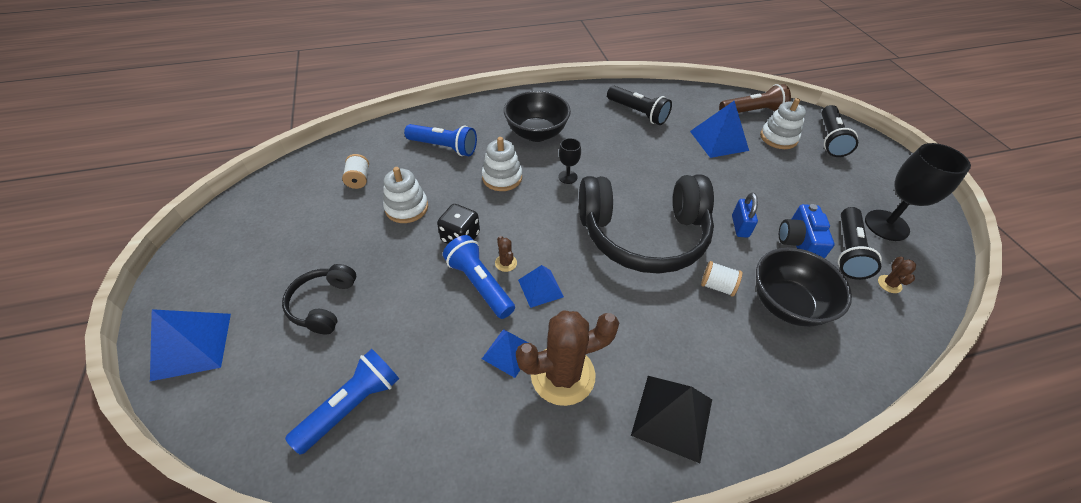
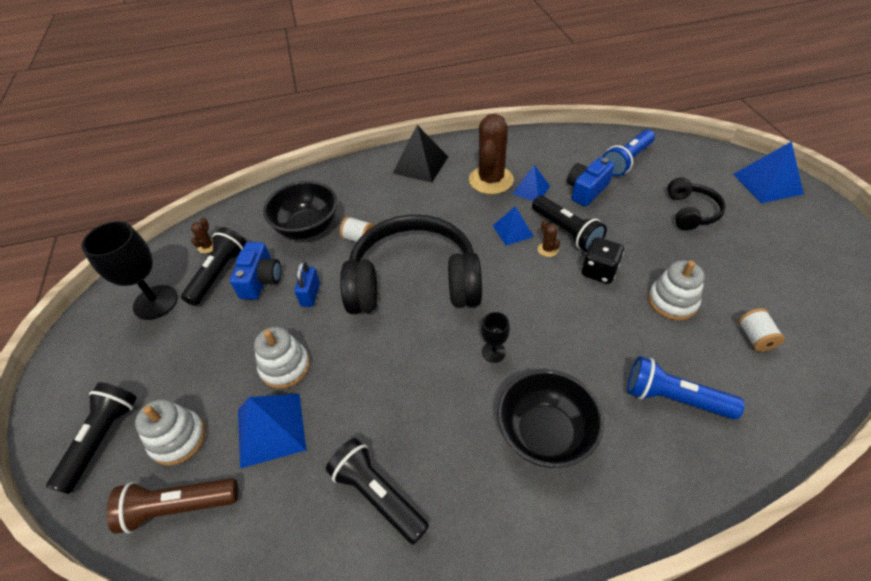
camera: 175 degrees left, 0 degrees up
(434, 347) = (586, 190): none -> blue camera
(480, 284) = (566, 231): blue flashlight -> black flashlight
(502, 177) = (576, 347): white stacking toy -> white stacking toy (285, 366)
(562, 375) = (491, 180): brown cactus -> brown cactus turned 60 degrees counterclockwise

